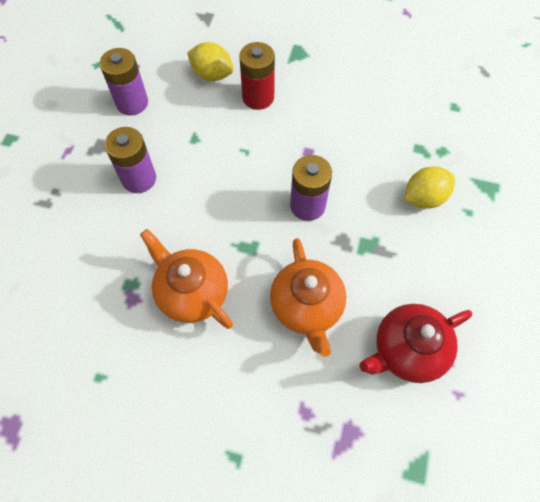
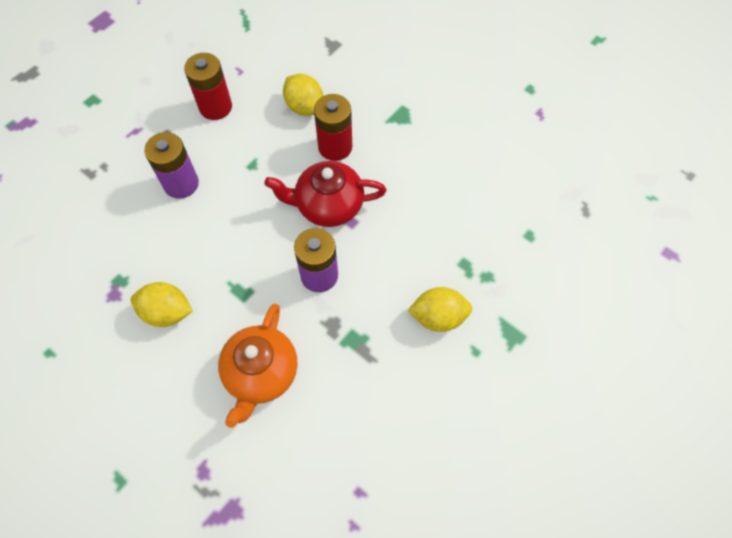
camera: 25 degrees right, 0 degrees up
(132, 103) = (215, 107): purple battery -> red battery
(192, 292) = (167, 312): orange teapot -> yellow lemon
(407, 350) = (330, 459): red teapot -> red teapot (328, 205)

